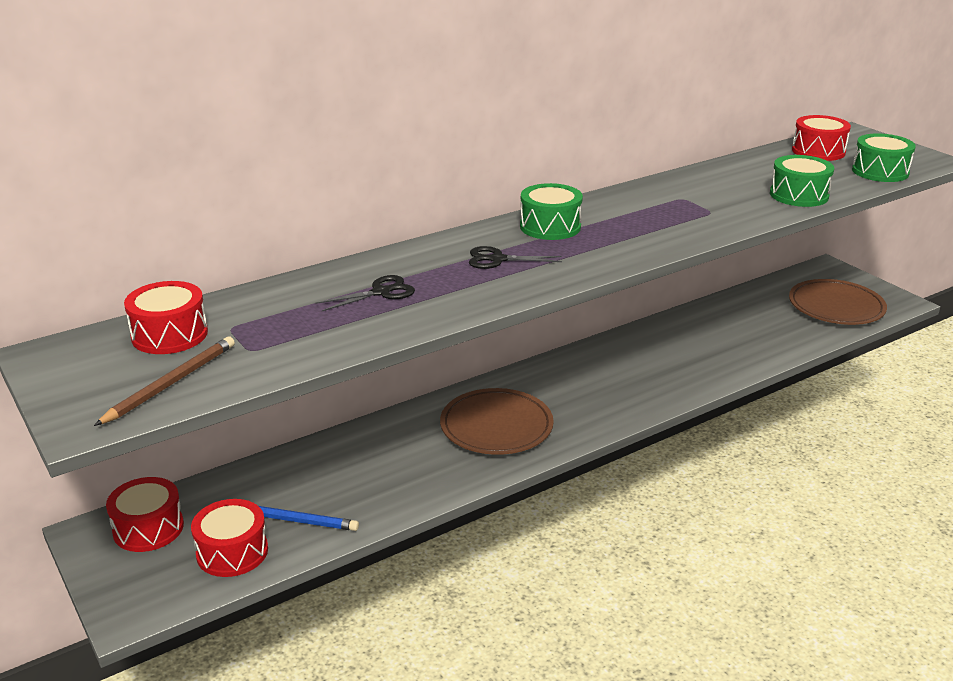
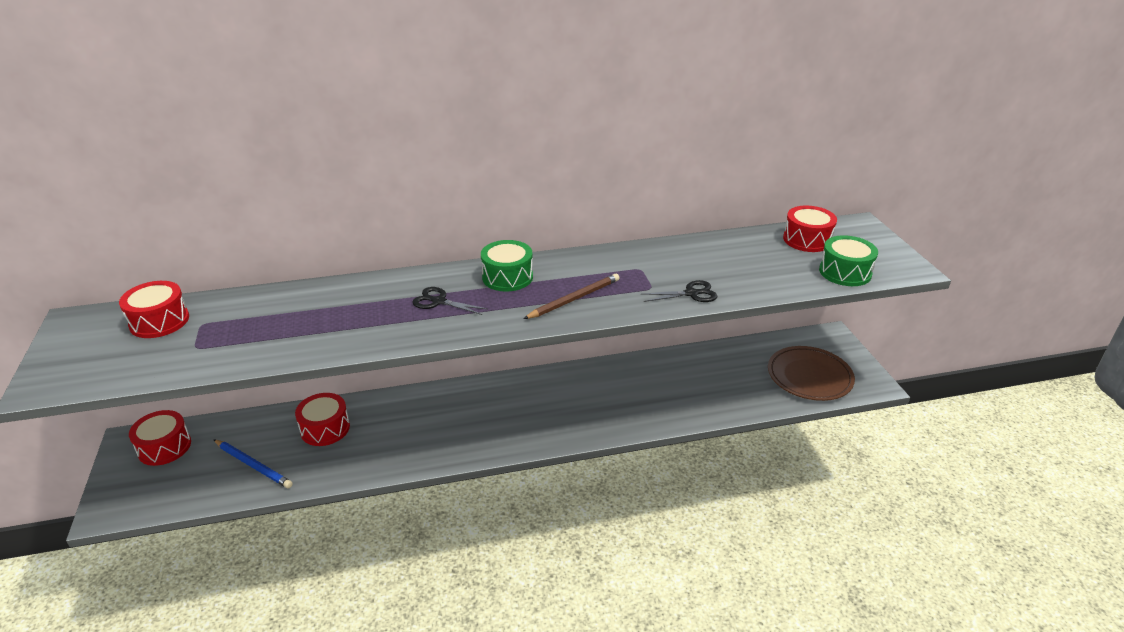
camera: 20 degrees right, 5 degrees up
(171, 383) = (121, 364): brown pencil -> brown pencil (574, 299)
(232, 552) = (200, 482): red drum -> red drum (325, 428)
(381, 292) = (328, 315): black scissors -> black scissors (691, 293)
(496, 426) = (449, 424): brown plate -> none
(799, 195) = (745, 284): green drum -> none

